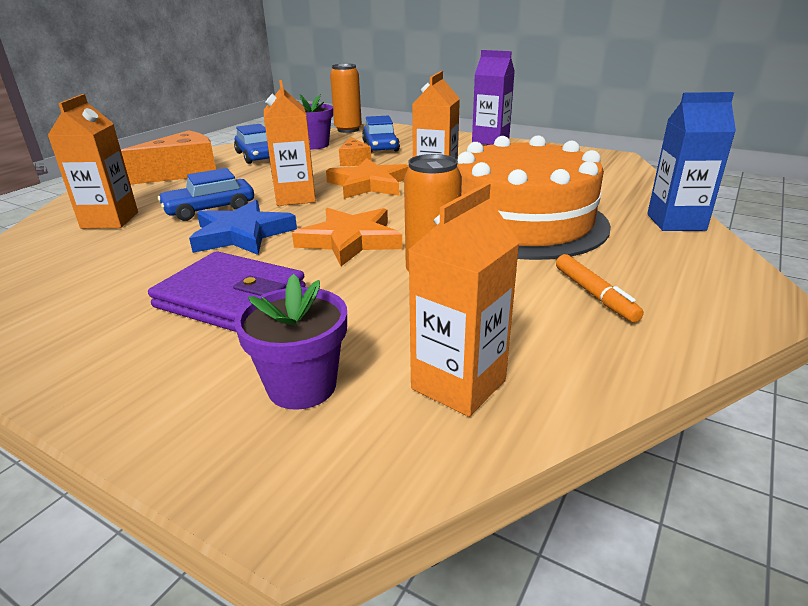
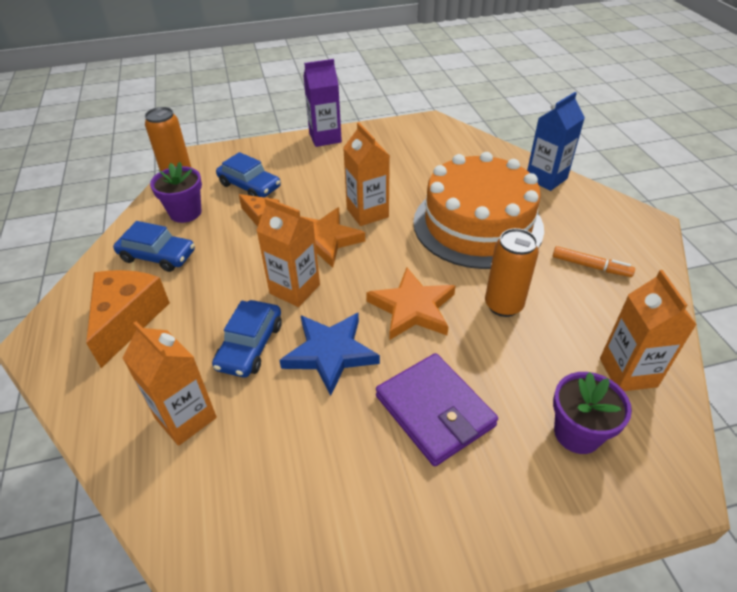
camera: 45 degrees left, 15 degrees up
(231, 298) = (434, 411): purple wallet -> purple wallet turned 75 degrees clockwise

